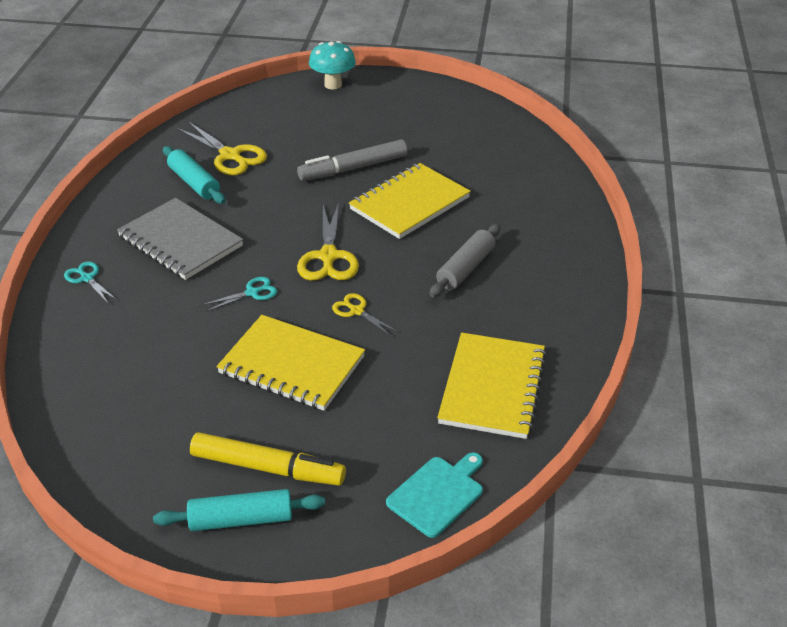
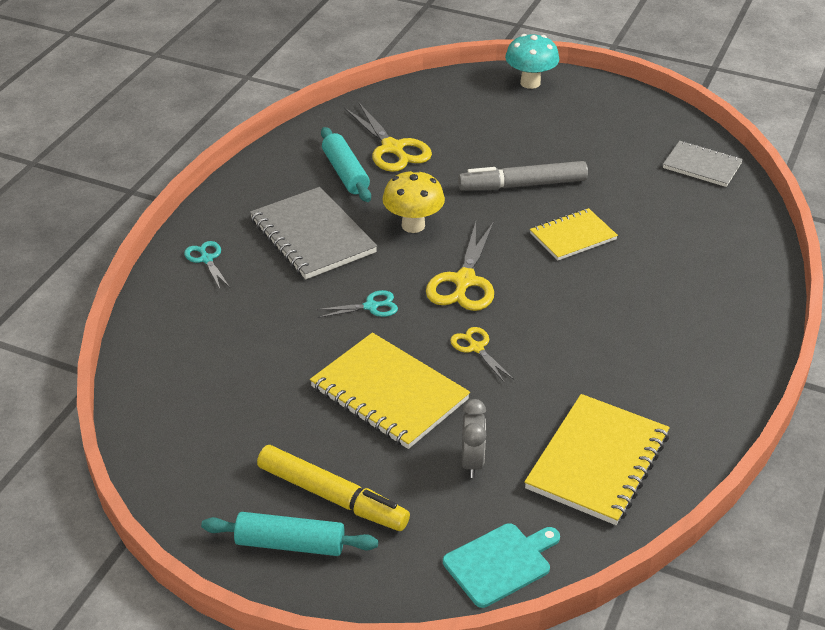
camera: 15 degrees right, 0 degrees up
(268, 217) = (413, 225): none -> yellow mushroom
(384, 410) = (472, 462): none -> grey clock
(409, 203) = (573, 236): yellow notebook -> yellow notebook, size x0.62
(466, 268) = (612, 322): grey rolling pin -> none
(497, 129) = (702, 166): none -> grey notebook

